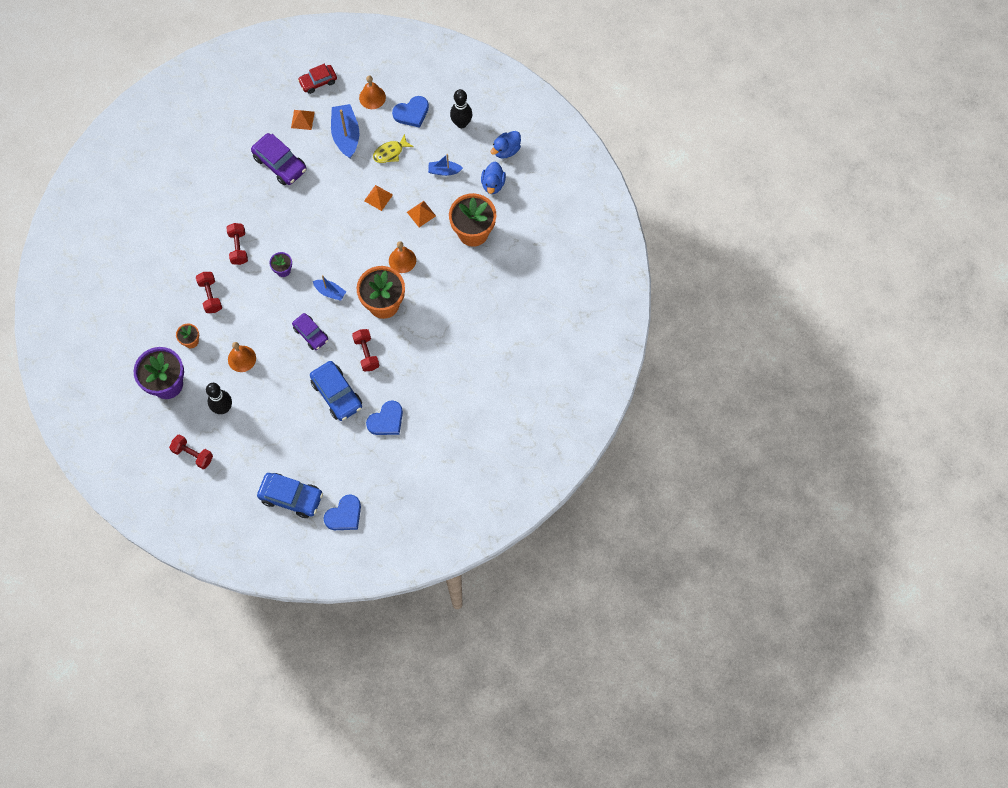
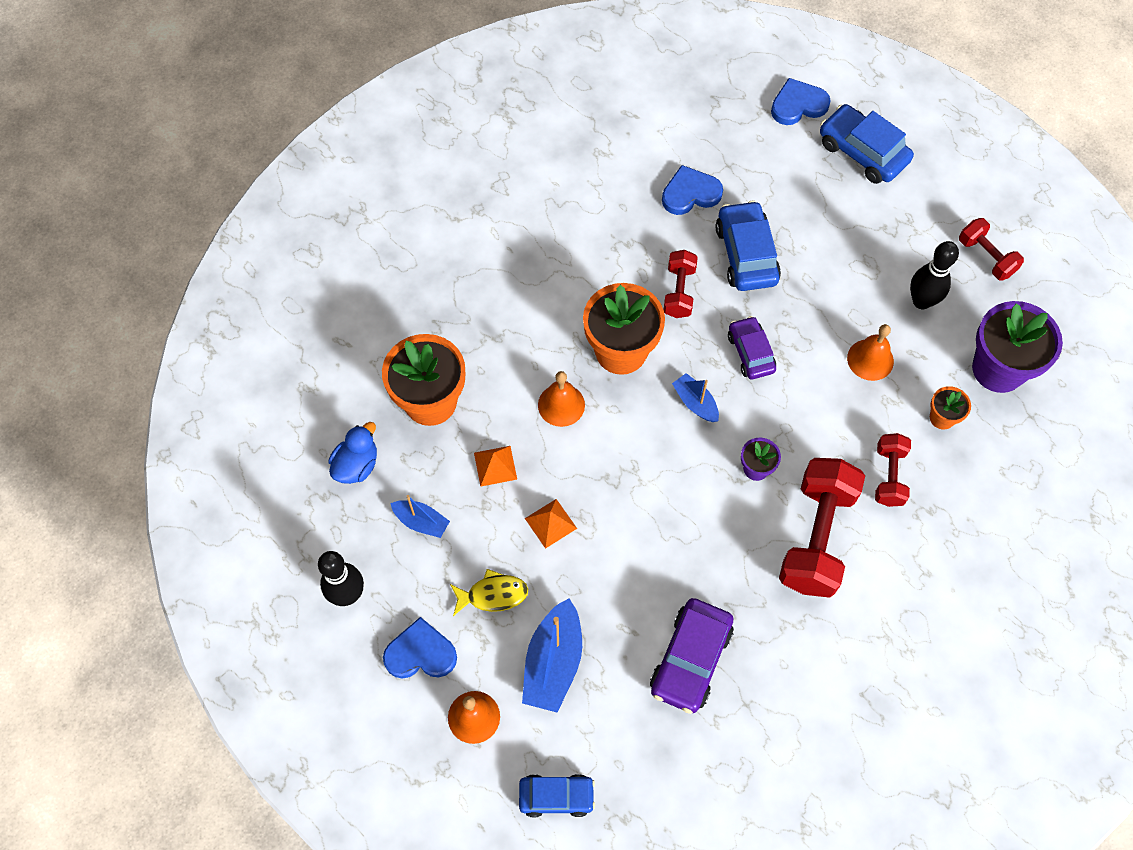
camera: 155 degrees left, 5 degrees down
(238, 248) = (816, 537): red dumbbell -> red dumbbell, size x1.85
(280, 163) = (690, 659): purple car -> purple car turned 135 degrees counterclockwise
(302, 119) = (616, 729): orange pyramid -> none
(318, 81) = (556, 796): red car -> blue car
(506, 150) = (303, 513): blue duck -> none

